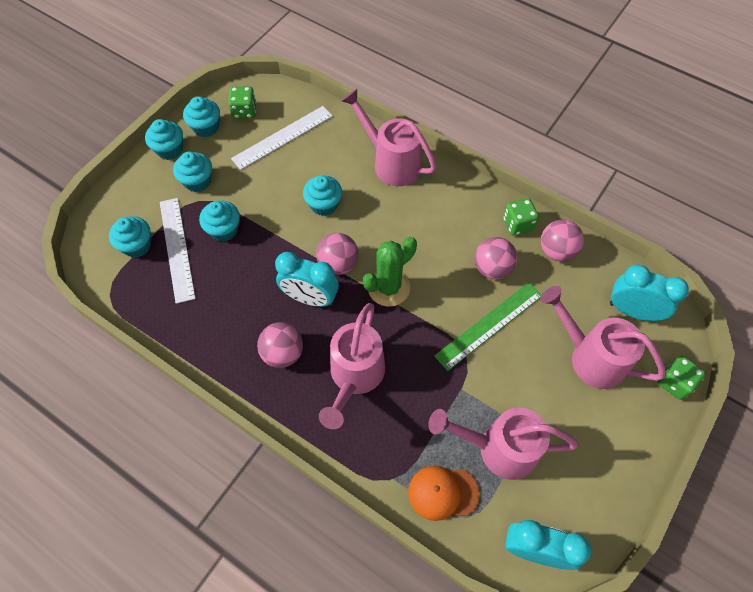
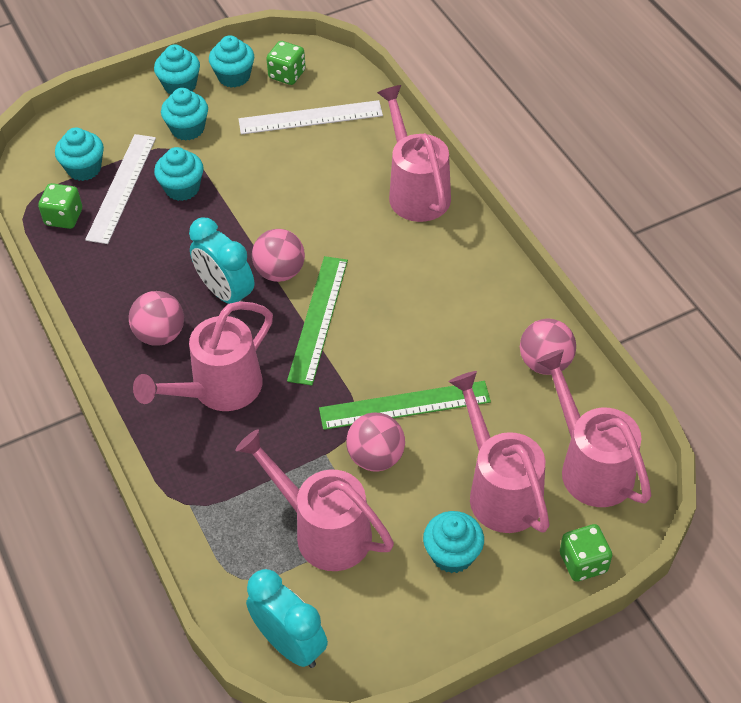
camera: 30 degrees right, 10 degrees down
(324, 204) = (307, 205): turquoise cupcake -> turquoise cupcake (452, 554)
(388, 288) = (318, 319): green cactus -> green ruler
(443, 493) = (232, 543): orange cap -> none
(492, 268) = (452, 349): pink ball -> pink ball (376, 457)
(517, 224) = (518, 315): green dice -> green dice (64, 217)
(632, 311) = (590, 466): turquoise clock -> pink watering can

